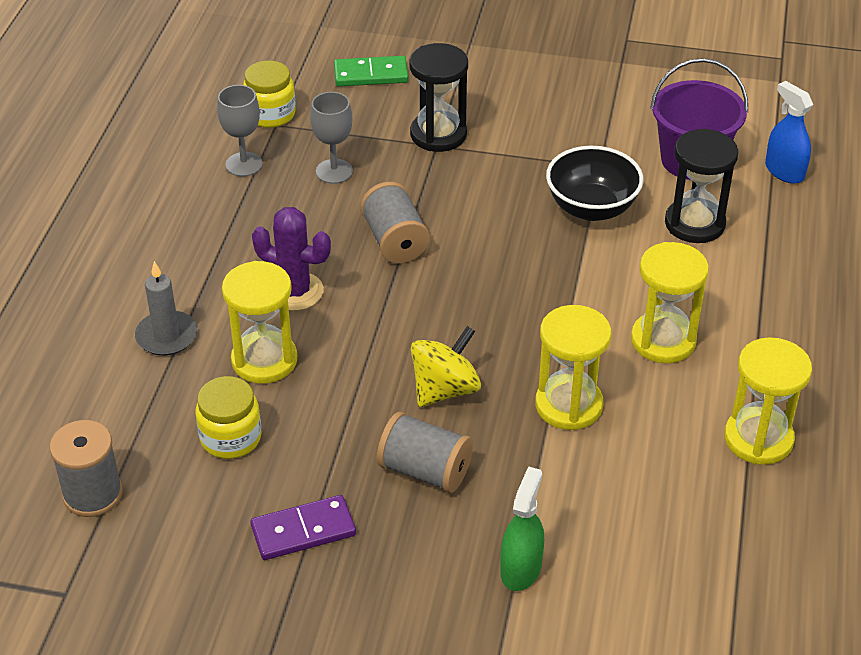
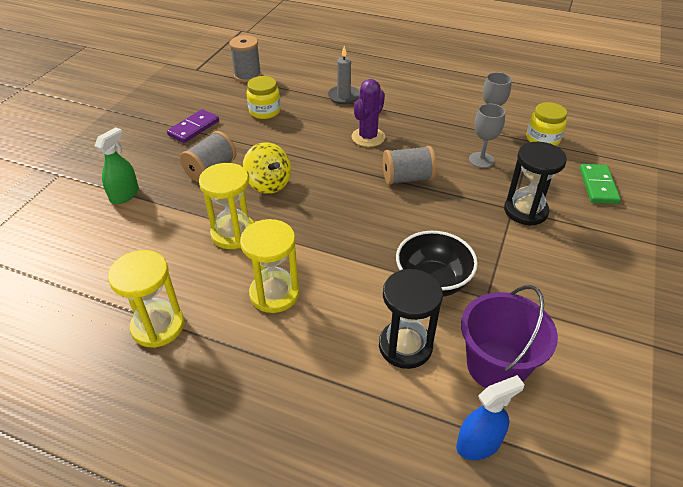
camera: 100 degrees right, 0 degrees up
(264, 360) = (316, 124): yellow hourglass -> none
(303, 530) = (194, 128): purple domino -> purple domino turned 45 degrees clockwise
(521, 569) = (124, 195): green spray bottle -> green spray bottle turned 90 degrees counterclockwise

